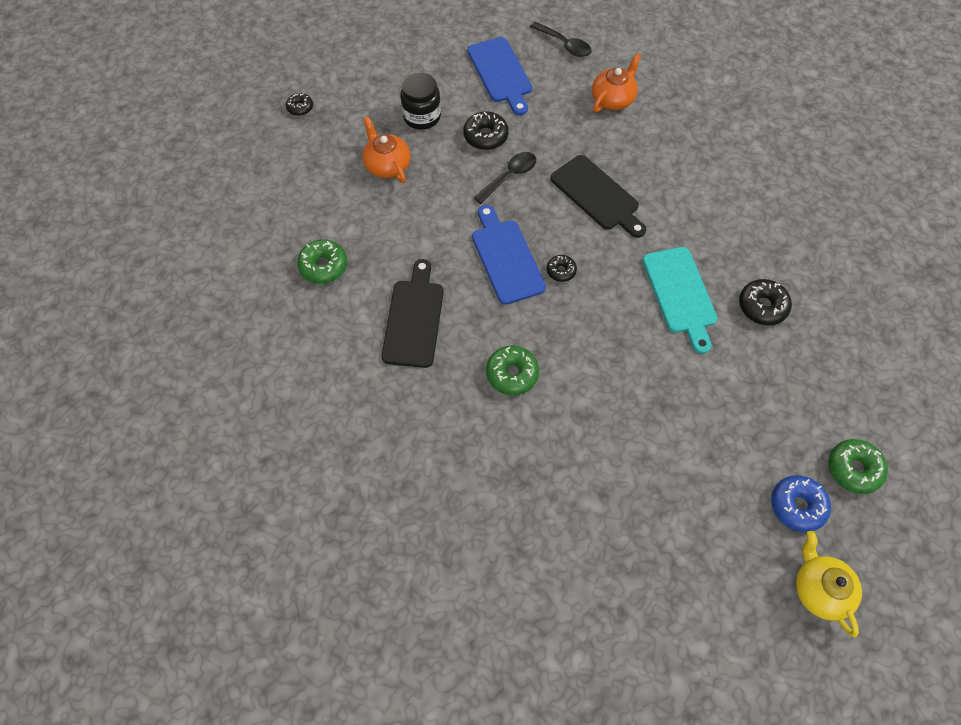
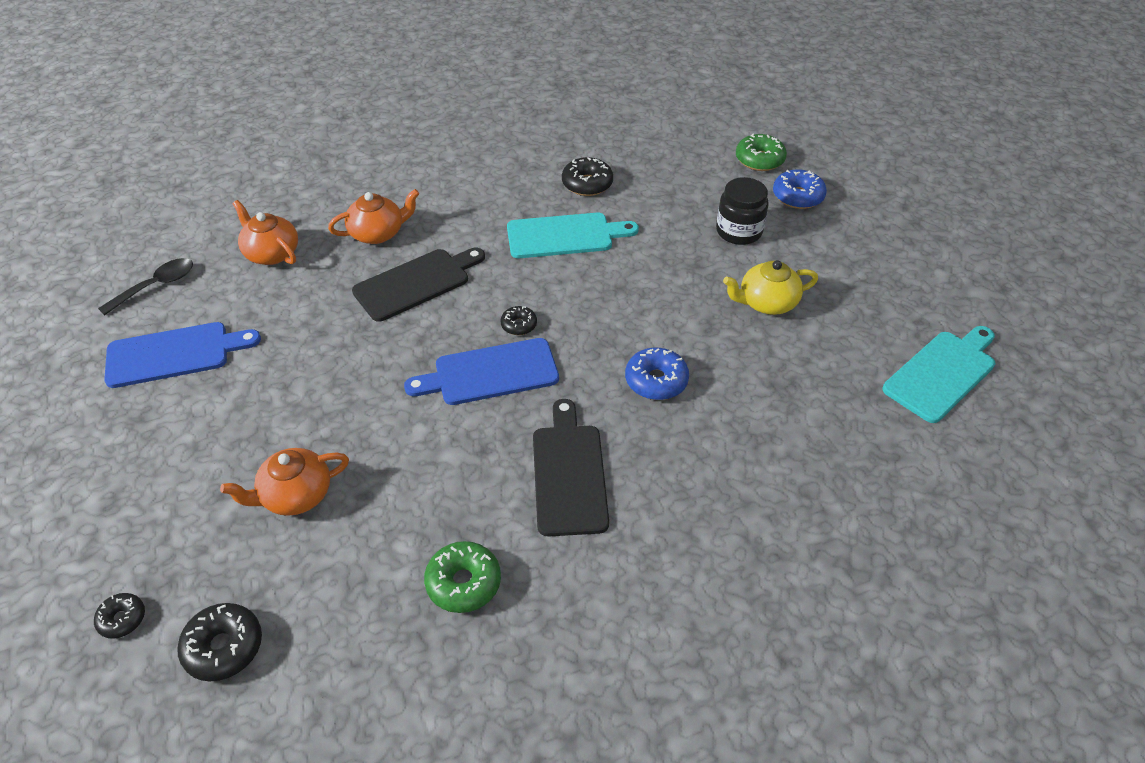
camera: 85 degrees left, 15 degrees down
(414, 319) = (569, 473): black cutting board -> black cutting board turned 75 degrees clockwise
(422, 116) = (217, 448): black jar -> black jar (739, 231)
(485, 136) = (283, 378): black donut -> black donut (223, 647)
(509, 176) = (361, 359): black spoon -> none
(512, 374) = (656, 381): green donut -> blue donut
(551, 622) = (942, 373): none -> turquoise cutting board
(652, 160) = (378, 233): none -> orange teapot
(819, 589) = (873, 197): yellow teapot -> yellow teapot (766, 303)

